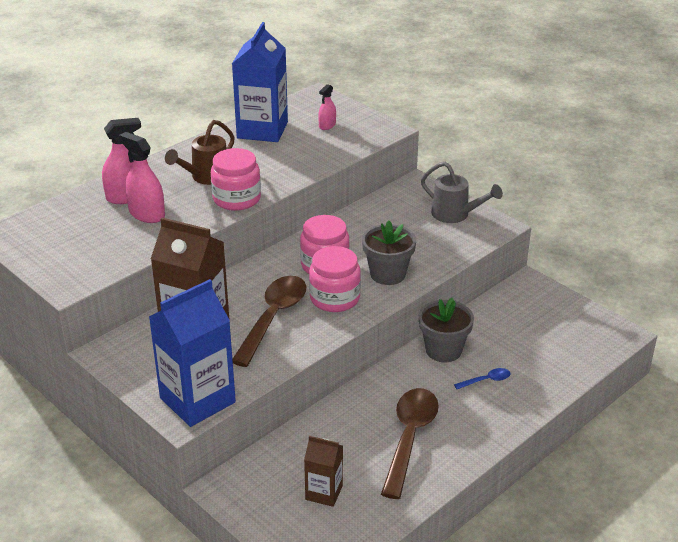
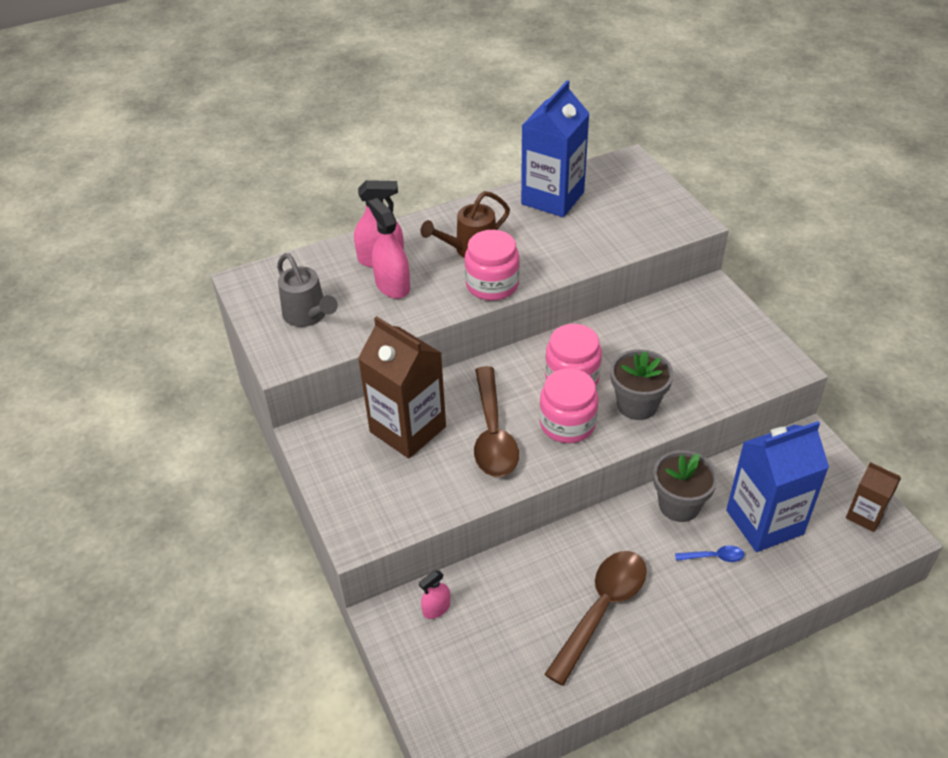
camera: 20 degrees right, 10 degrees up
(197, 400) = (379, 519): blue carton -> blue carton (764, 522)
(273, 318) = (493, 434): brown spoon -> brown spoon turned 135 degrees clockwise
(324, 492) = (486, 653): brown carton -> brown carton (865, 515)
(327, 125) = (626, 204): pink spray bottle -> pink spray bottle (436, 608)
(455, 215) = (743, 341): grey watering can -> grey watering can (308, 316)

